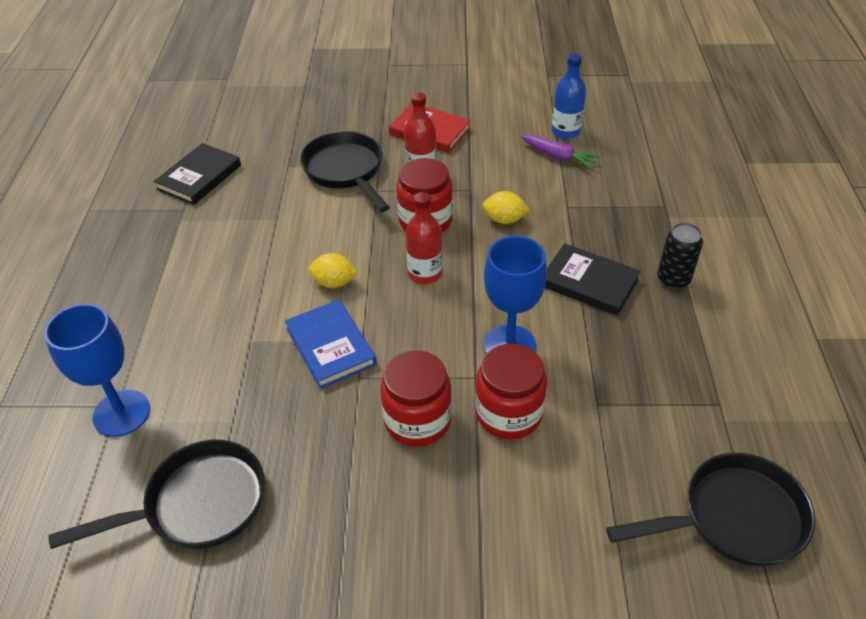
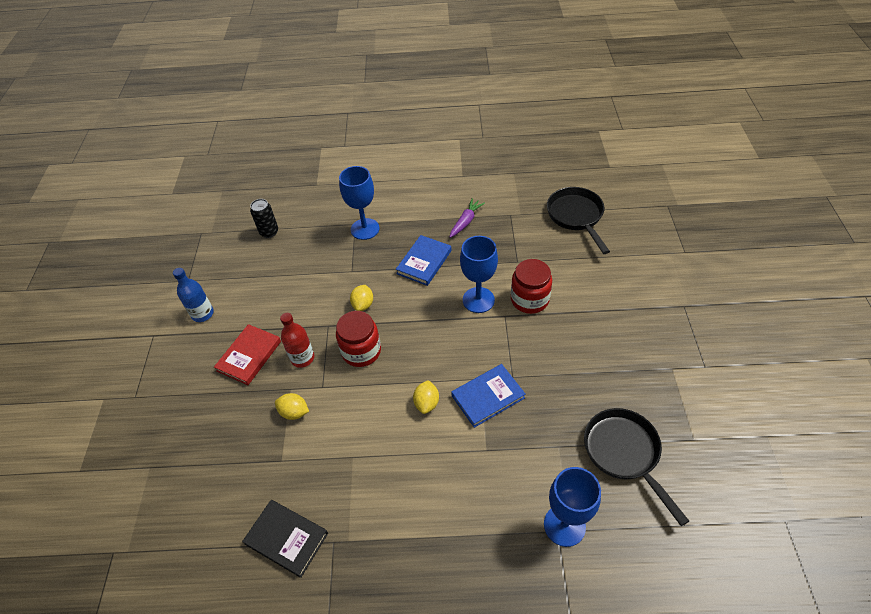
camera: 90 degrees left, 5 degrees up
(346, 171) = (294, 412): black pan -> yellow lemon
(417, 420) = (541, 342): red jar -> none
(425, 274) = (417, 347): red bottle -> none
(559, 157) = (297, 275): purple carrot -> purple carrot (466, 221)
(565, 132) = (267, 270): blue bottle -> blue bottle (202, 314)
(589, 282) = (424, 262): black book -> blue book
(655, 217) = (365, 229): none -> blue goblet
(673, 280) = (421, 225): black can -> black can (269, 232)

